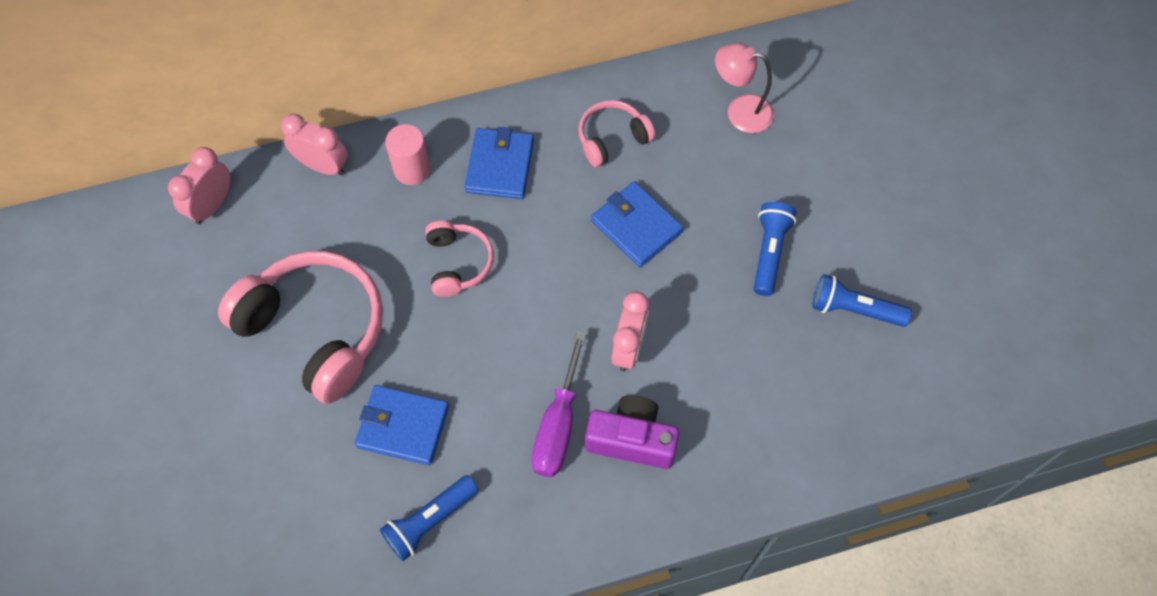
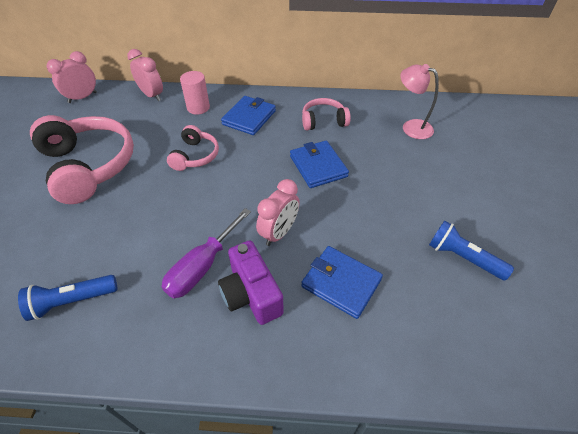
camera: 20 degrees right, 15 degrees down
(403, 426) = (99, 233): blue wallet -> blue wallet (341, 283)
(632, 439) = (251, 294): purple camera -> purple camera turned 150 degrees counterclockwise
(769, 252) = (406, 204): blue flashlight -> none

